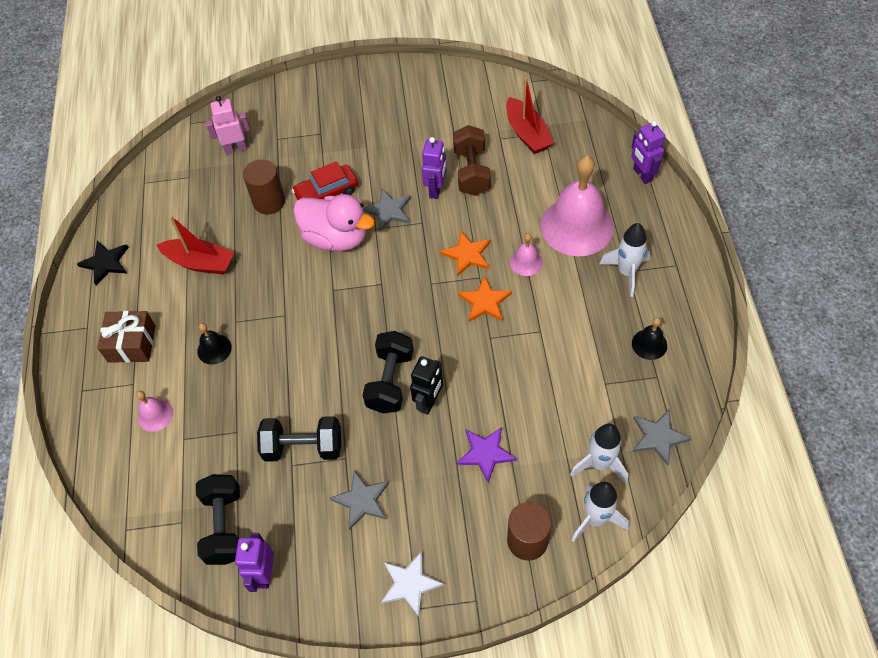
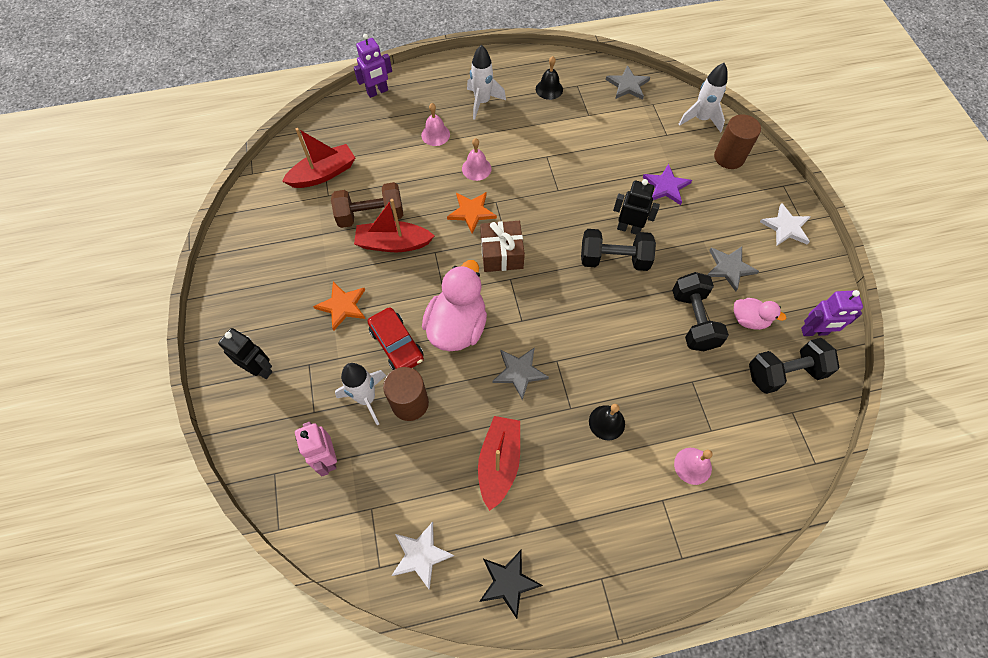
camera: 100 degrees left, 5 degrees up
(132, 344) = (614, 515): brown gift -> brown gift (501, 253)
(144, 208) = (420, 555): none -> white star
(293, 505) = (749, 320): none -> pink duck
(323, 103) = (260, 369): none -> black robot
(388, 211) = (421, 282): grey star -> grey star (519, 372)
(436, 190) = (393, 243): purple robot -> red boat
(485, 302) = (522, 196): orange star -> orange star (342, 306)
(577, 226) = (435, 134): pink bell -> pink bell, size x0.45
(599, 464) = (657, 117): white rocket -> white rocket (366, 398)

